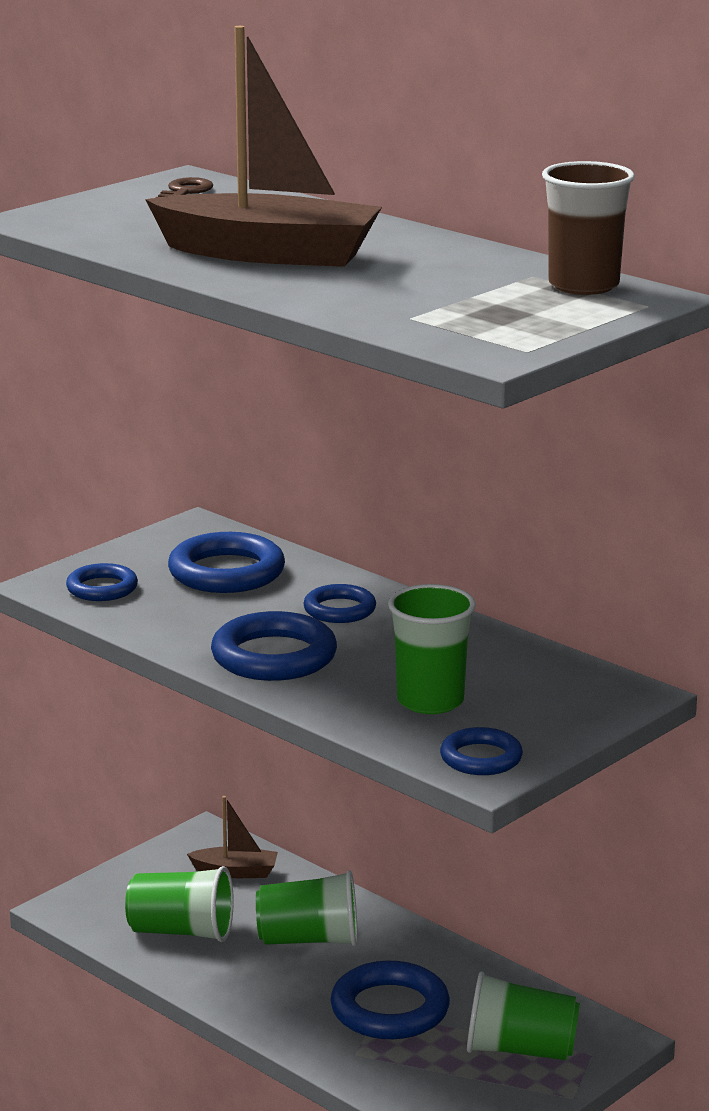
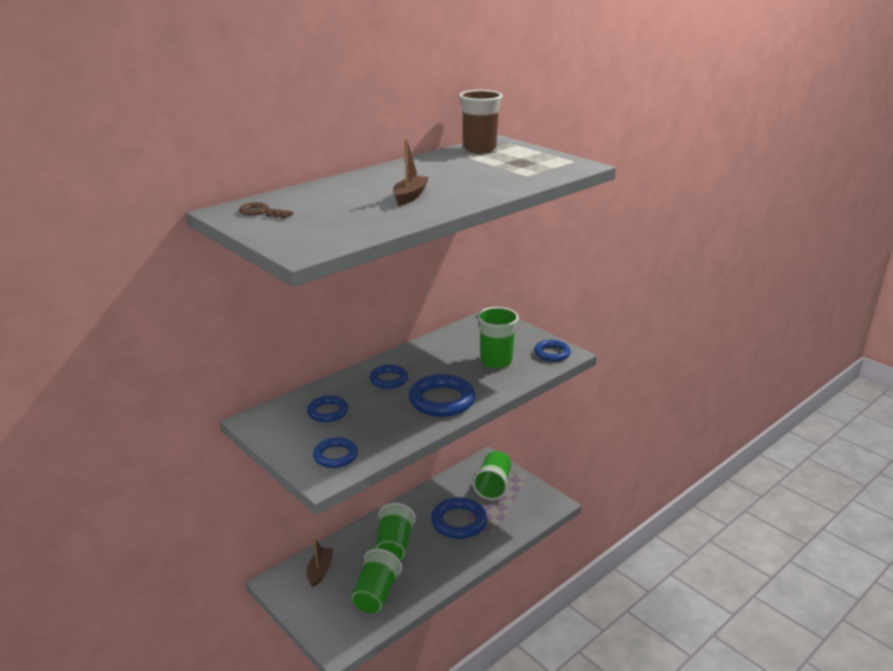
camera: 85 degrees left, 5 degrees up
(226, 572) = (328, 412): blue ring -> blue ring, size x0.60
(269, 254) = (410, 196): brown boat -> brown boat, size x0.46

